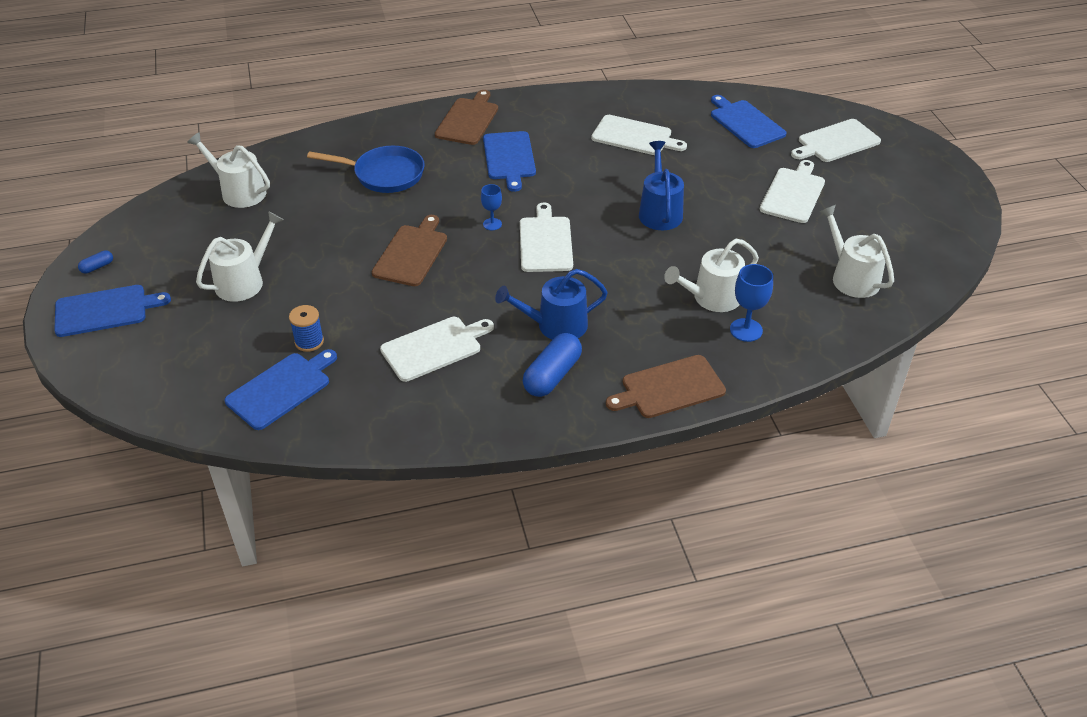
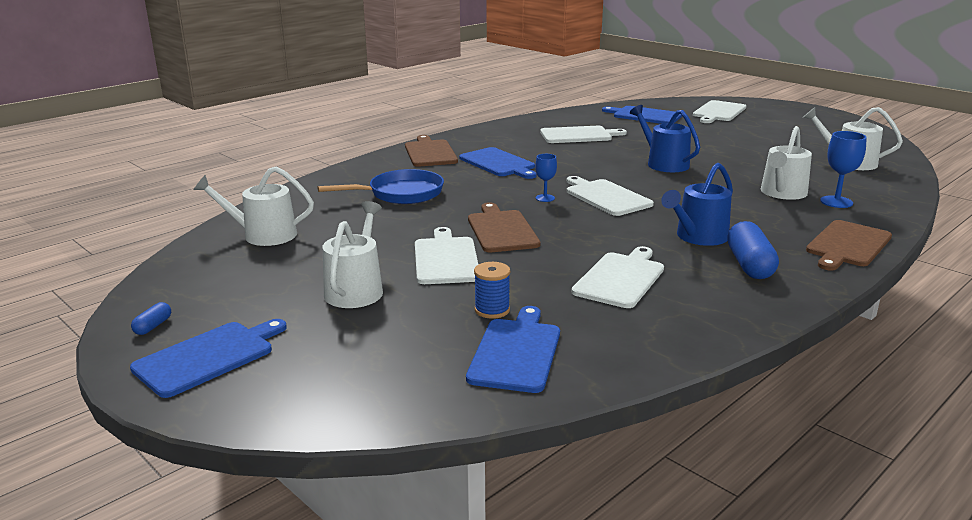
camera: 30 degrees left, 20 degrees down
(793, 193) = (737, 137): white cutting board -> white cutting board (446, 259)

